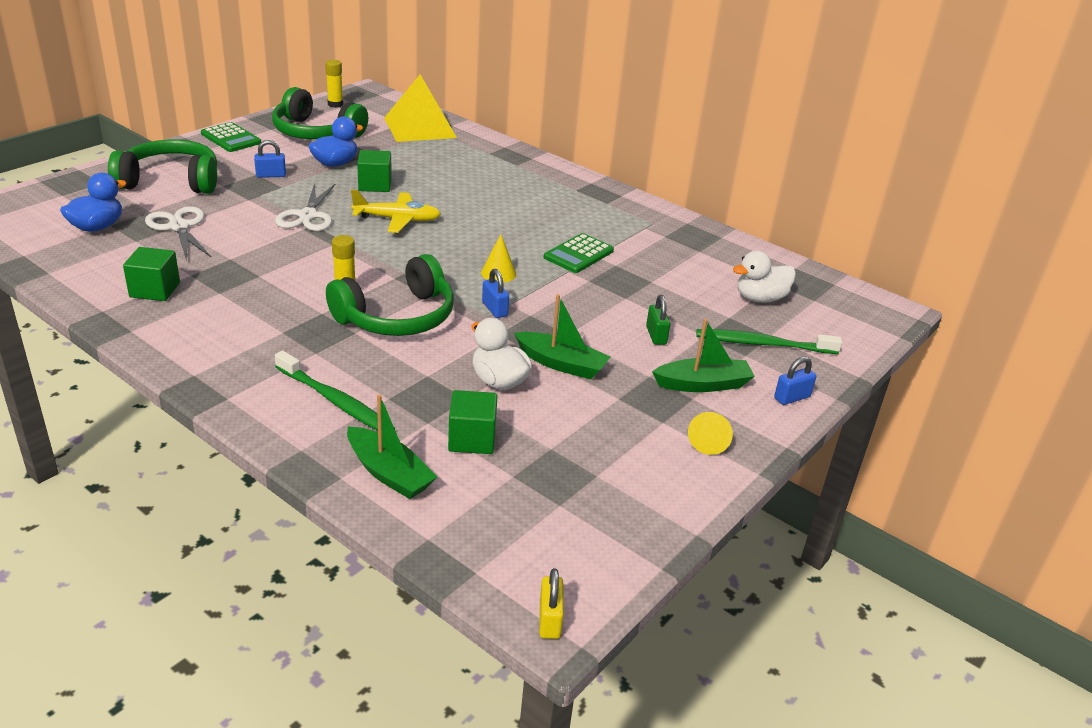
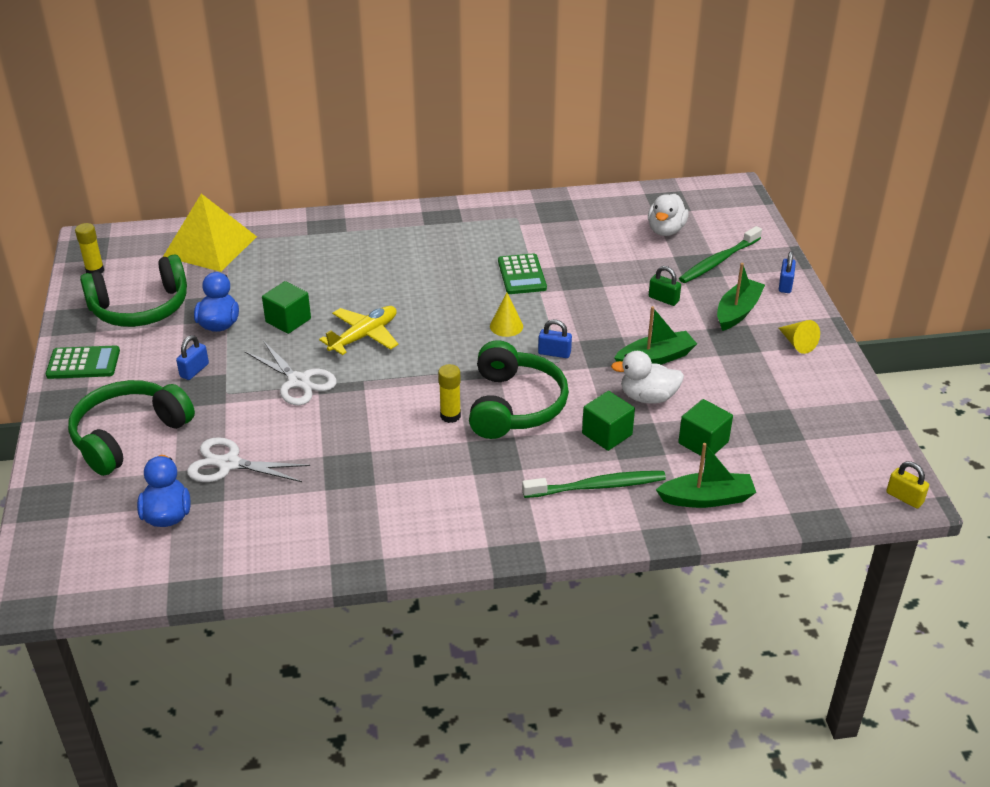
camera: 45 degrees left, 5 degrees up
(155, 290) = (329, 520): green cube -> green cube (607, 434)

